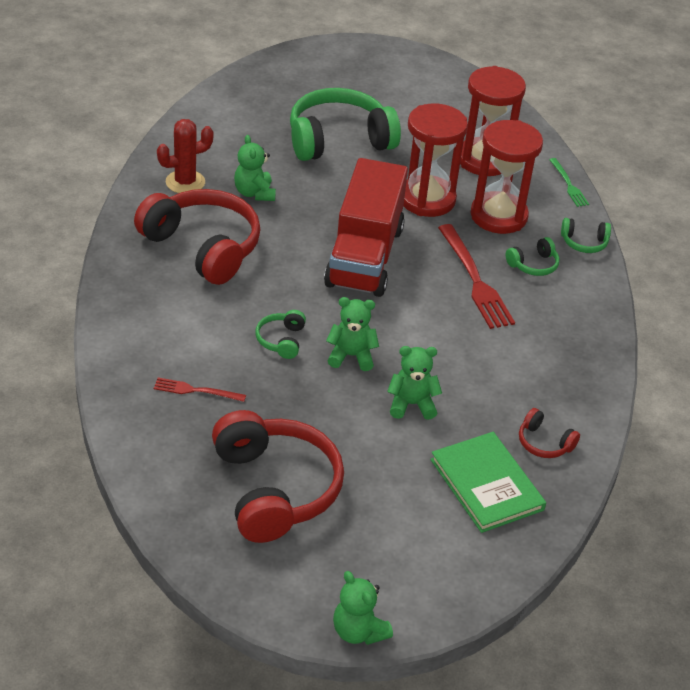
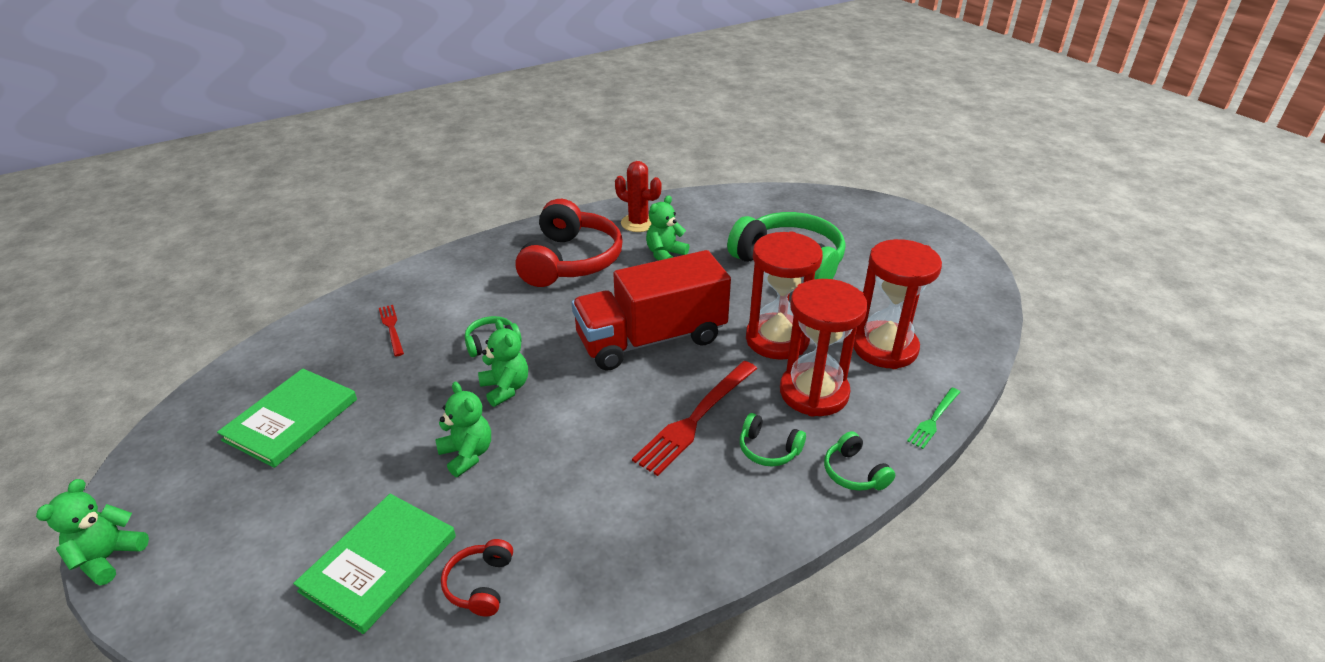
camera: 60 degrees right, 5 degrees down
(274, 489) = (291, 419): red headphones -> green book

